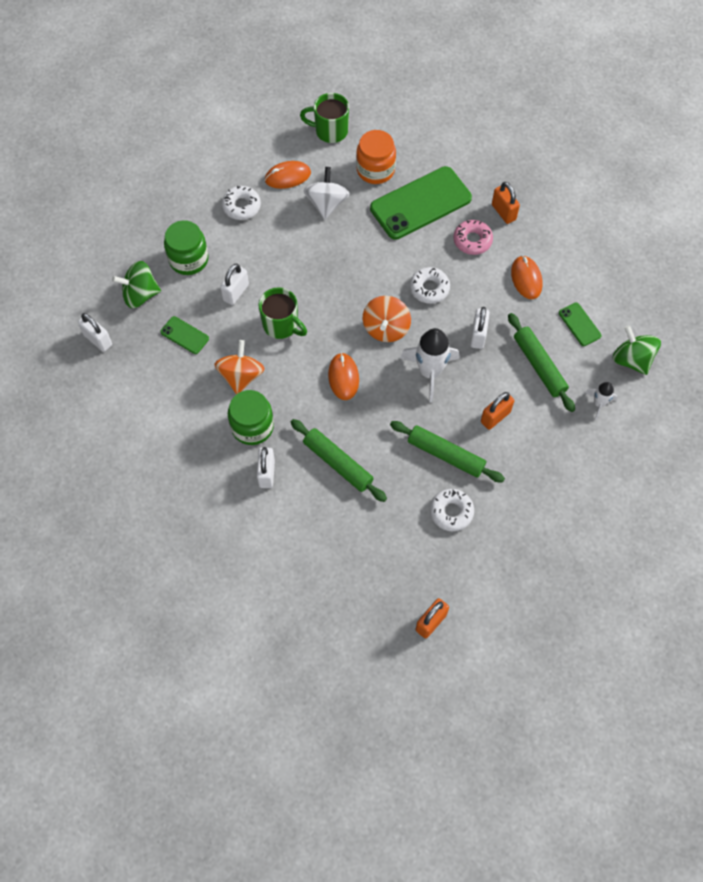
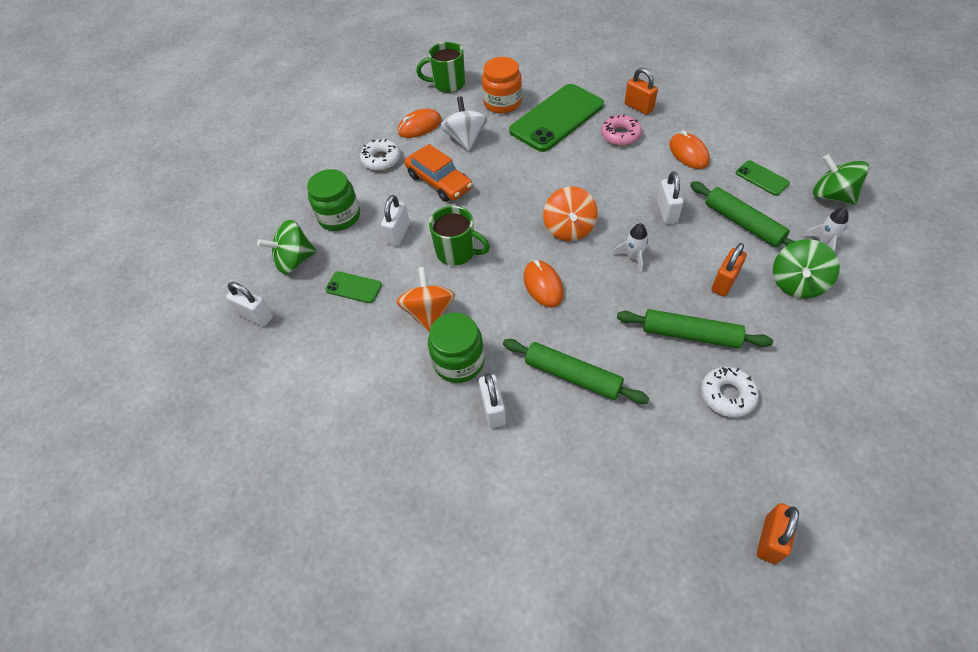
camera: 10 degrees left, 10 degrees down
(287, 247) = (439, 182): none -> orange car
(429, 288) = (597, 183): white donut -> none
(430, 372) = (633, 257): white rocket -> white rocket, size x0.53
(555, 434) = (797, 283): none -> green spinning top

